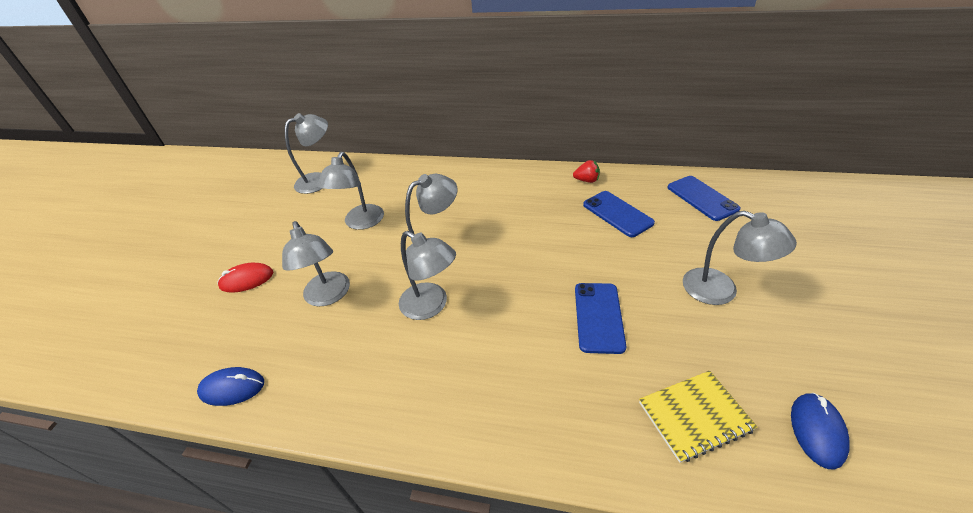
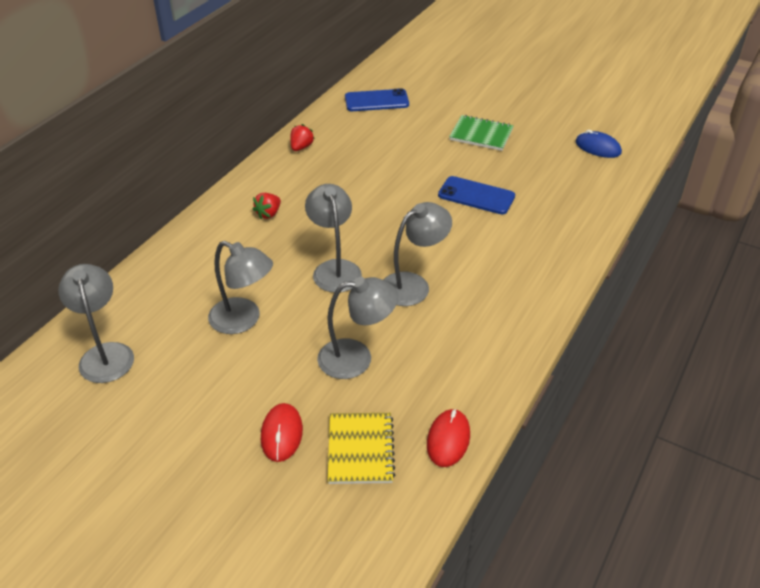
camera: 75 degrees left, 0 degrees up
(232, 388) = (448, 439): blue mouse -> red mouse
(487, 194) = (268, 214): none -> red strawberry
(617, 214) = (364, 147): blue phone -> none
(694, 416) = (574, 185): yellow notebook -> yellow notebook (360, 449)
(720, 291) = (481, 134): grey lamp -> green notebook

